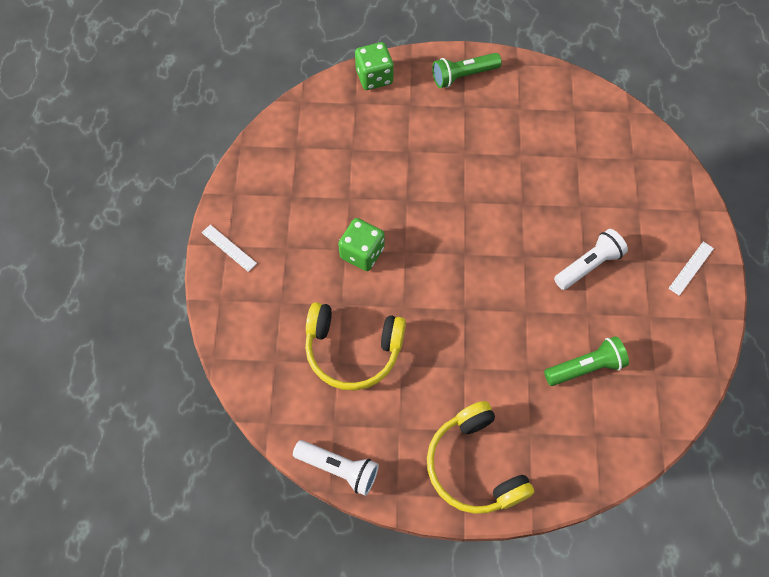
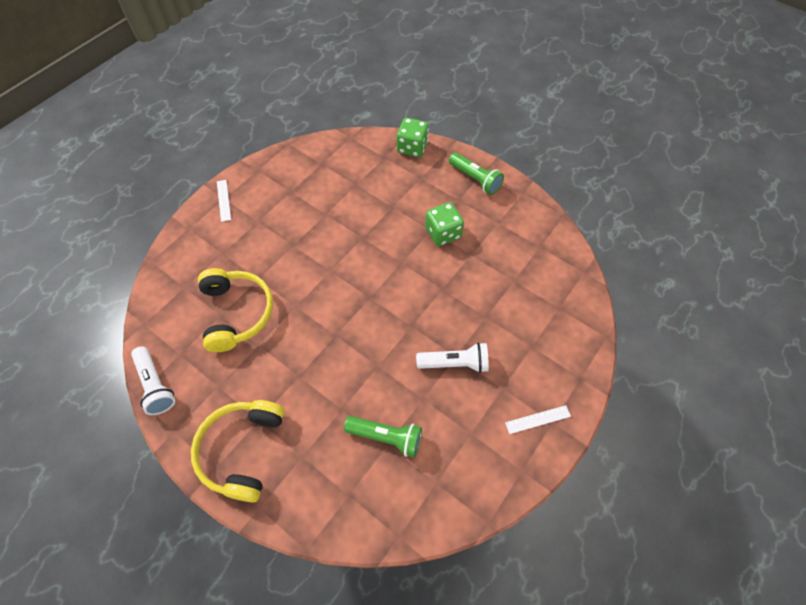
camera: 35 degrees right, 5 degrees down
(353, 350) = (237, 313): yellow headphones -> yellow headphones turned 150 degrees counterclockwise
(362, 253) = (301, 254): green dice -> green dice (443, 233)
(463, 76) = (475, 179): green flashlight -> green flashlight turned 150 degrees counterclockwise

